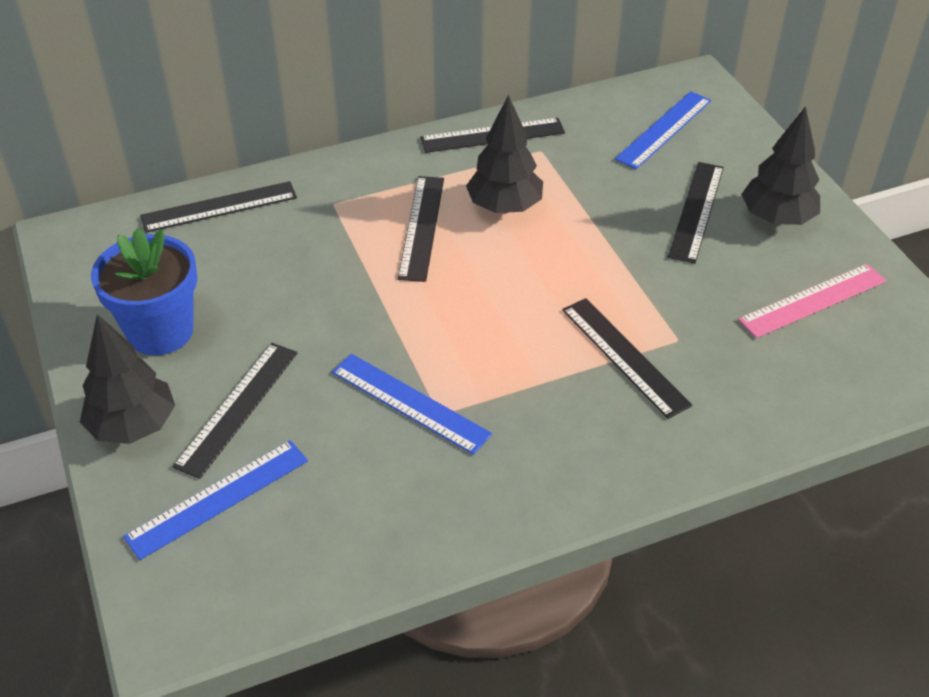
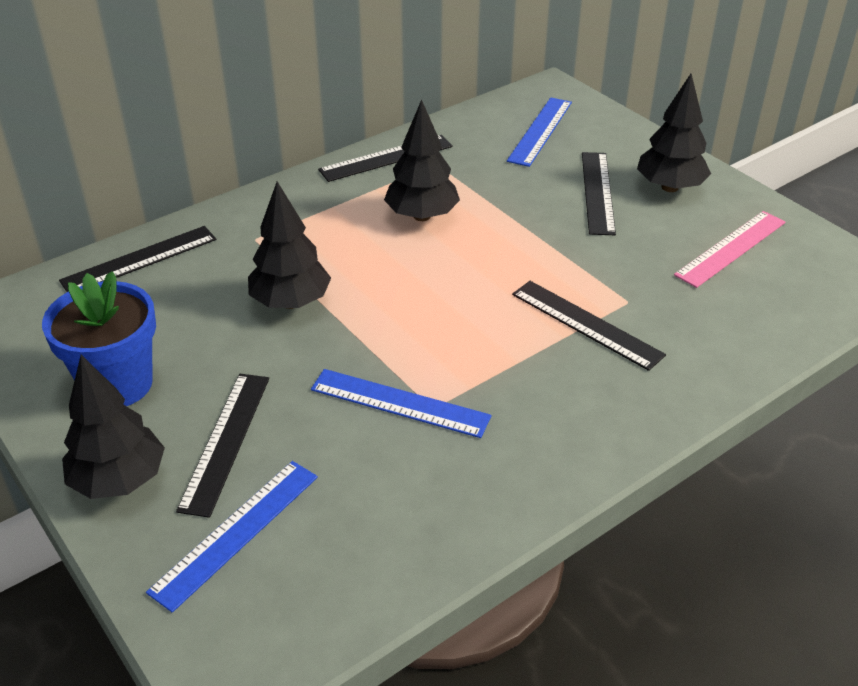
camera: 15 degrees left, 5 degrees down
(344, 277) = (290, 302): none -> black tree
(421, 227) = (349, 245): black ruler -> none

